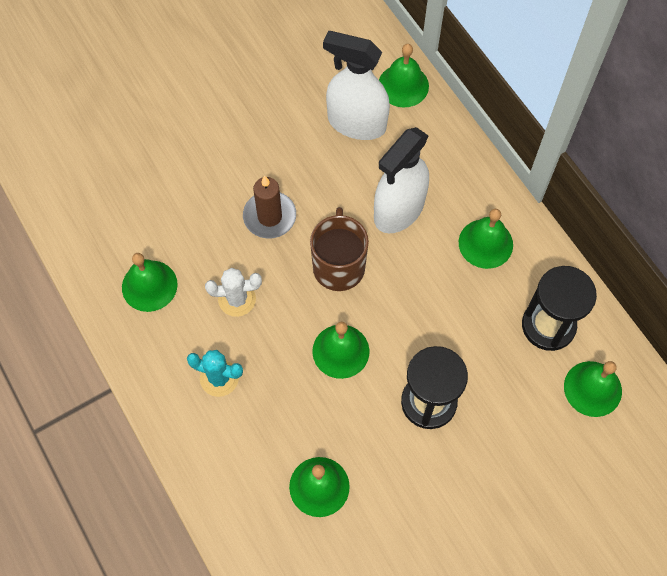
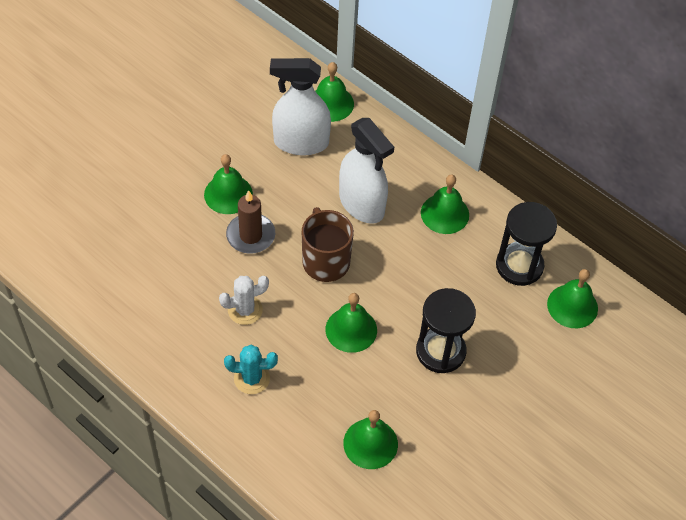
camera: 20 degrees left, 10 degrees down
(149, 285) = (162, 318): green bell -> green bell (228, 194)
(399, 210) = (362, 204): white spray bottle -> white spray bottle turned 60 degrees counterclockwise

